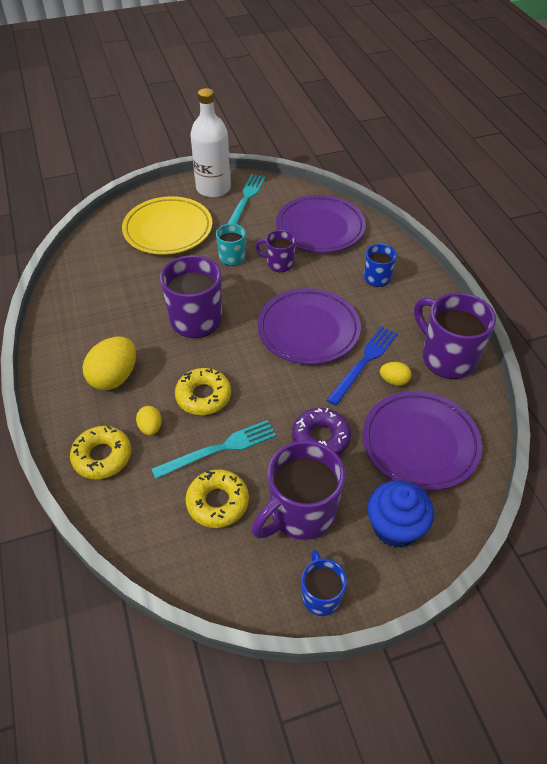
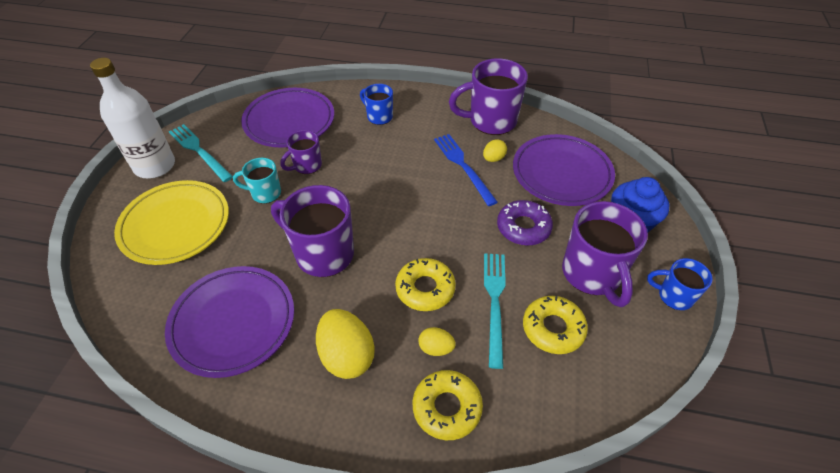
camera: 60 degrees left, 0 degrees up
(308, 330) = (402, 182): purple plate -> purple plate (233, 323)

